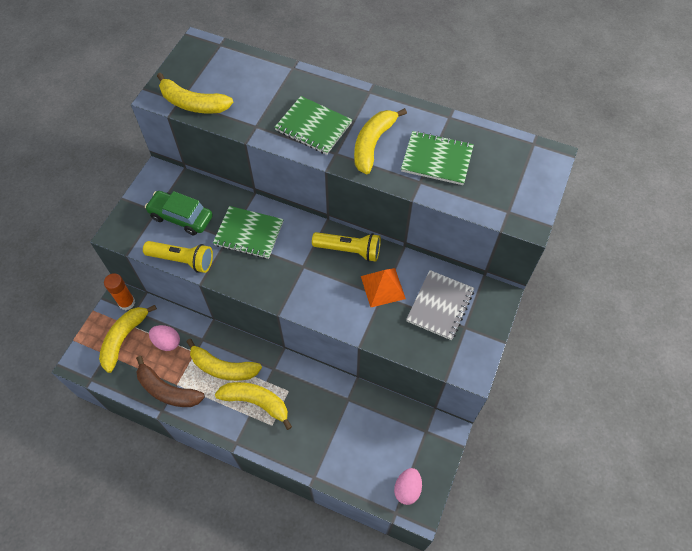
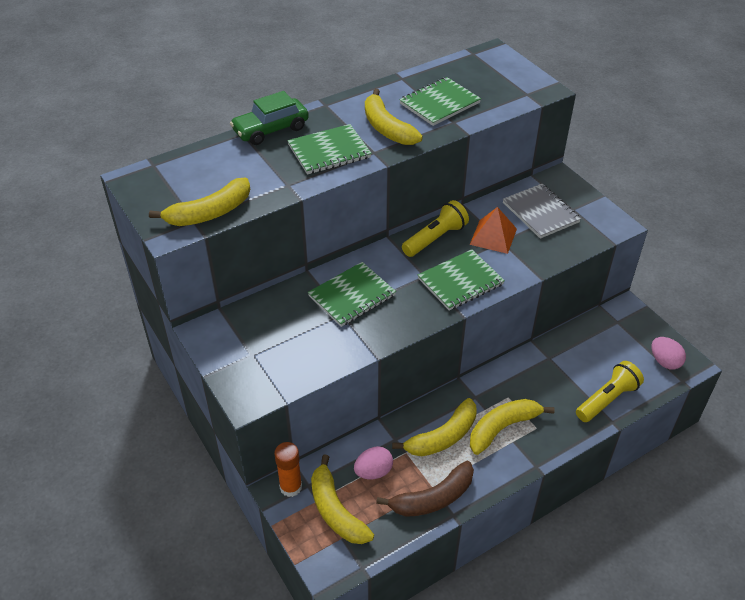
camera: 55 degrees left, 15 degrees down
(181, 217) = (281, 337): green car -> green car (271, 130)
(182, 260) = (336, 360): yellow flashlight -> yellow flashlight (607, 399)
(314, 292) = (460, 281): none -> green notebook

